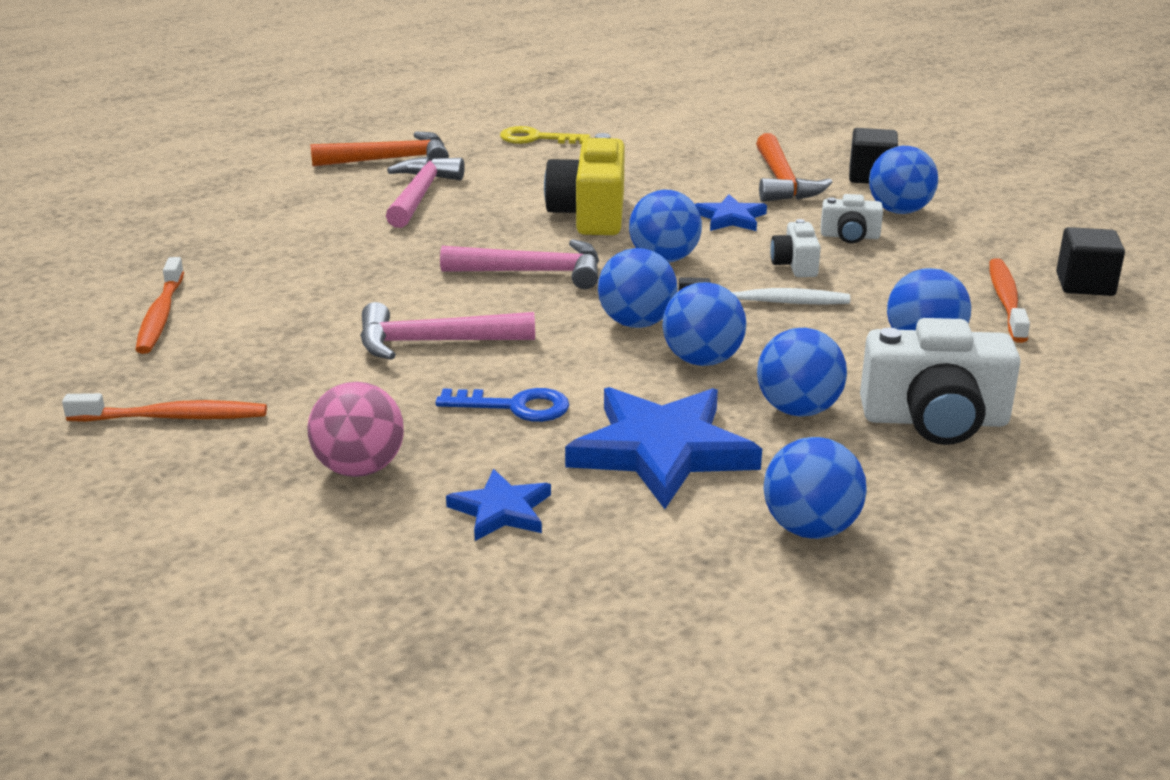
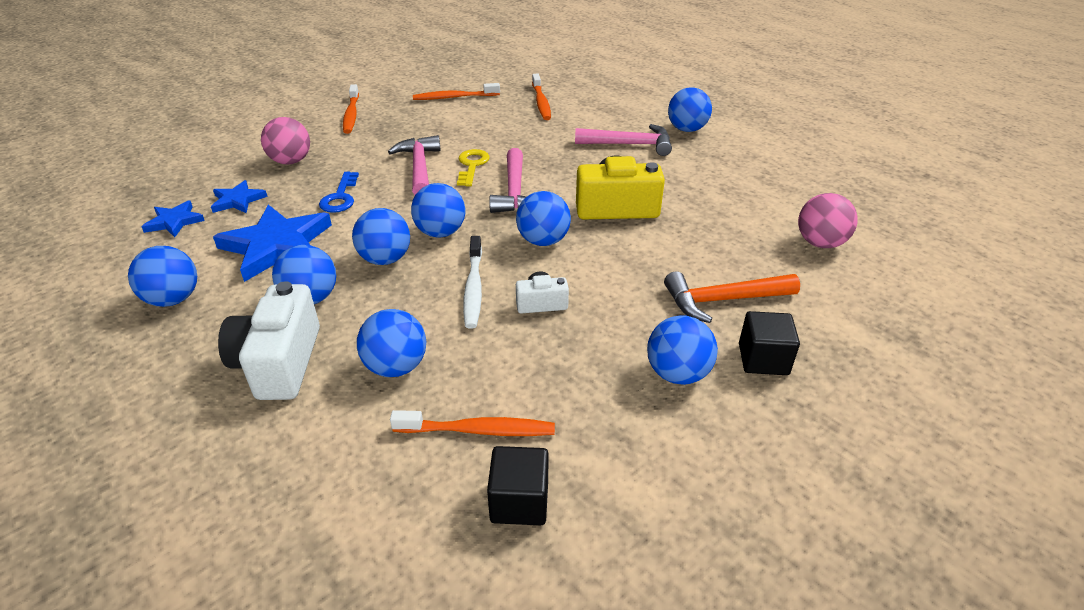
camera: 85 degrees right, 10 degrees up
(236, 244) = (541, 102): none -> orange toothbrush
(390, 160) = (687, 129): orange hammer -> blue ball
(536, 138) = (759, 177): yellow key -> yellow key (472, 166)
(680, 131) = (820, 243): none -> pink ball
(730, 218) = (629, 271): blue star -> blue star (174, 221)
(850, 236) = (607, 337): white camera -> none

